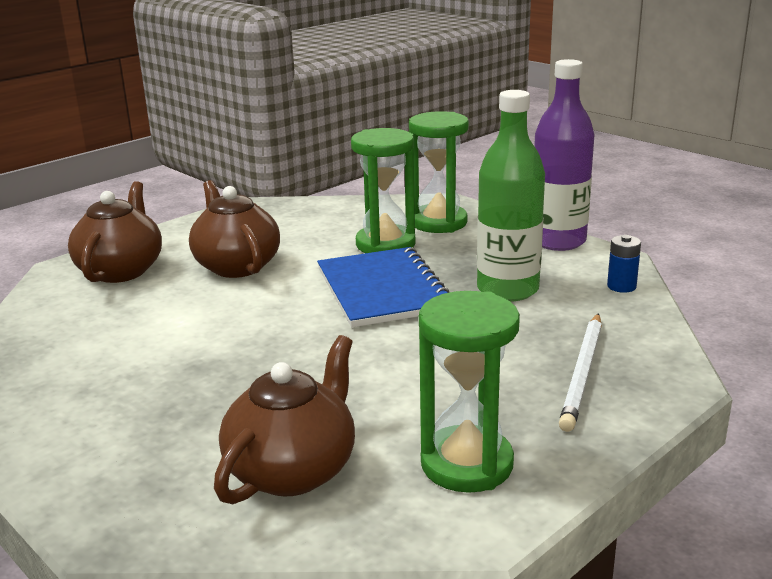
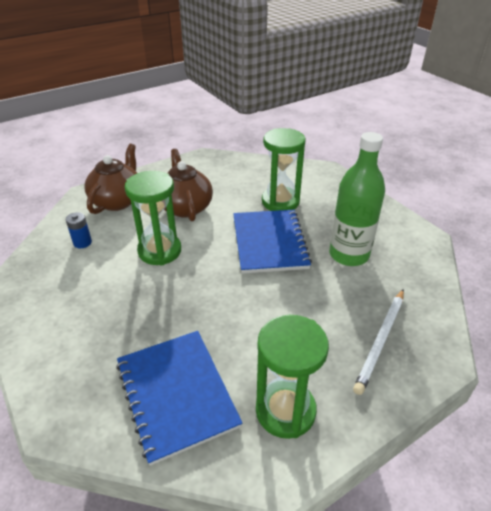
camera: 10 degrees right, 15 degrees up
(293, 470) = (176, 394): brown teapot -> blue notebook
(438, 222) = (318, 187): green hourglass -> green hourglass (159, 251)
(558, 241) = (392, 215): purple bottle -> none
(621, 286) = (425, 264): blue battery -> blue battery (82, 242)

